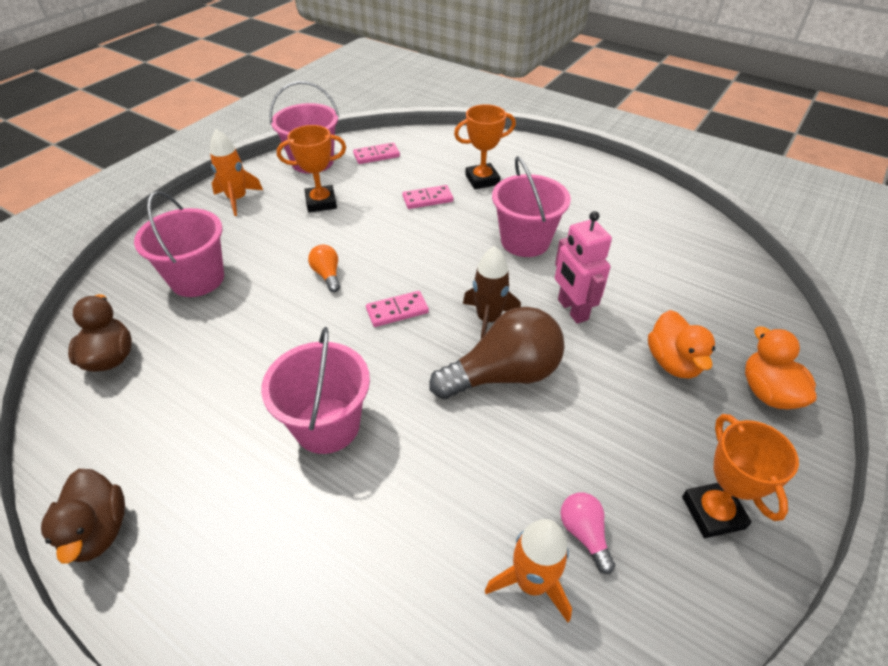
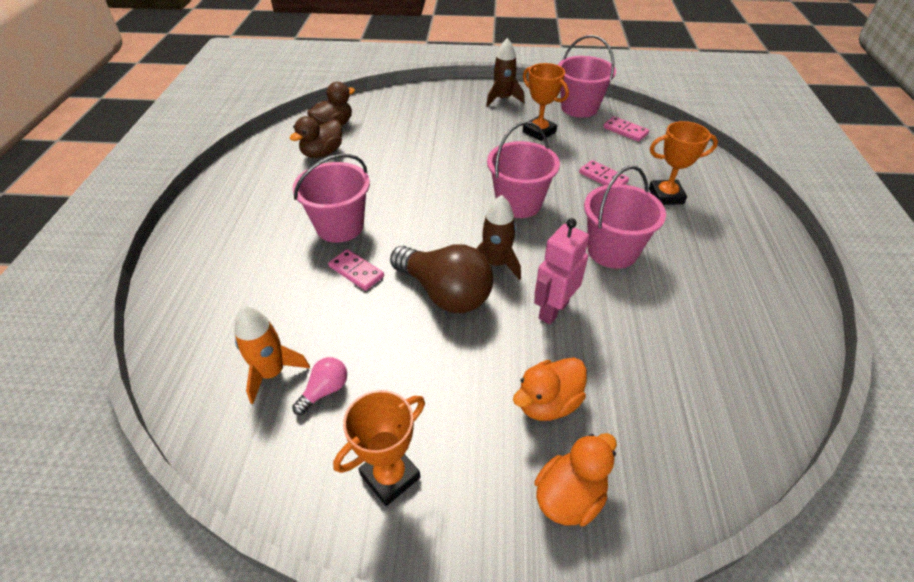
camera: 60 degrees right, 0 degrees up
(98, 530) = (226, 180): brown duck -> brown duck (322, 153)
(197, 279) = (417, 121): pink bucket -> pink bucket (518, 203)
(237, 199) = (503, 99): orange rocket -> brown rocket
(327, 275) = (468, 168): orange light bulb -> none
(397, 311) = (463, 213): pink domino -> pink domino (356, 271)
(482, 180) = (666, 196): orange trophy -> orange trophy turned 45 degrees counterclockwise

